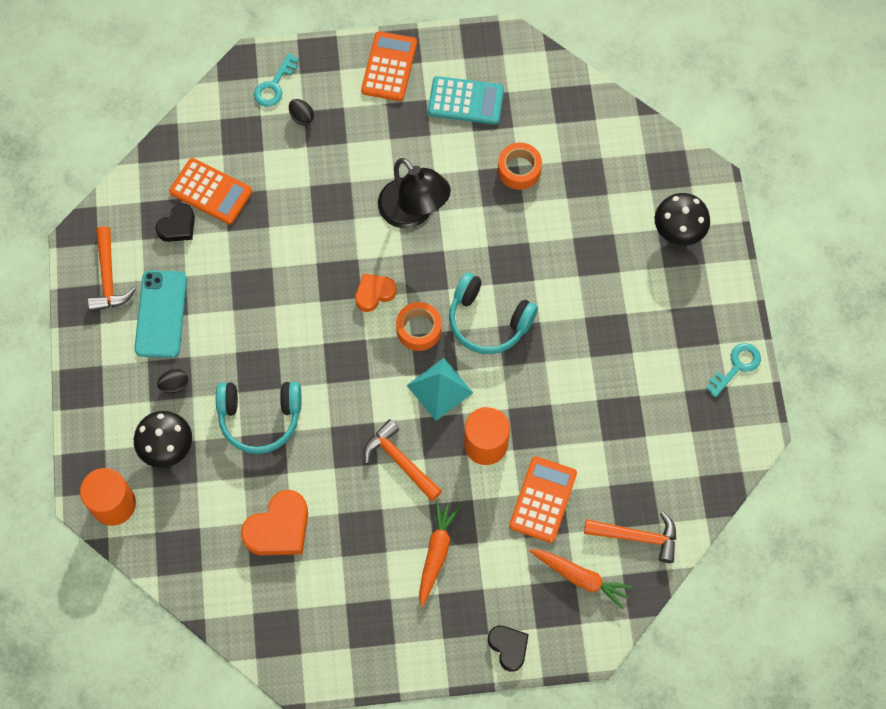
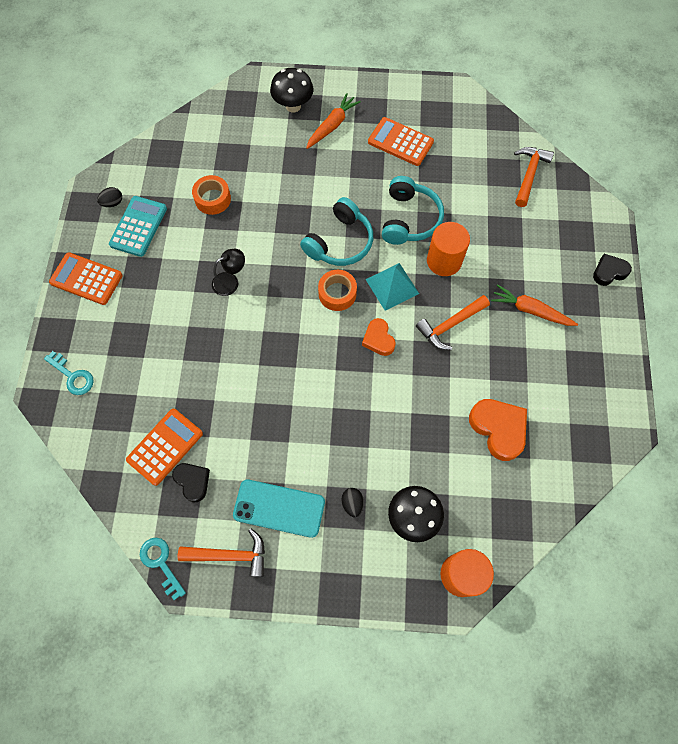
camera: 80 degrees left, 0 degrees up
(260, 418) = (396, 431): turquoise headphones -> turquoise headphones (409, 219)
(301, 117) = (112, 357): black egg -> black egg (113, 203)
(374, 293) = (298, 322): orange heart -> orange heart (378, 339)
(413, 212) = (230, 281): black lamp -> black lamp, size x0.56
(542, 499) = (494, 230): orange calculator -> orange calculator (400, 142)
(580, 577) = (557, 215): orange carrot -> orange carrot (332, 125)
(736, 366) = (406, 91): turquoise key -> turquoise key (161, 563)

